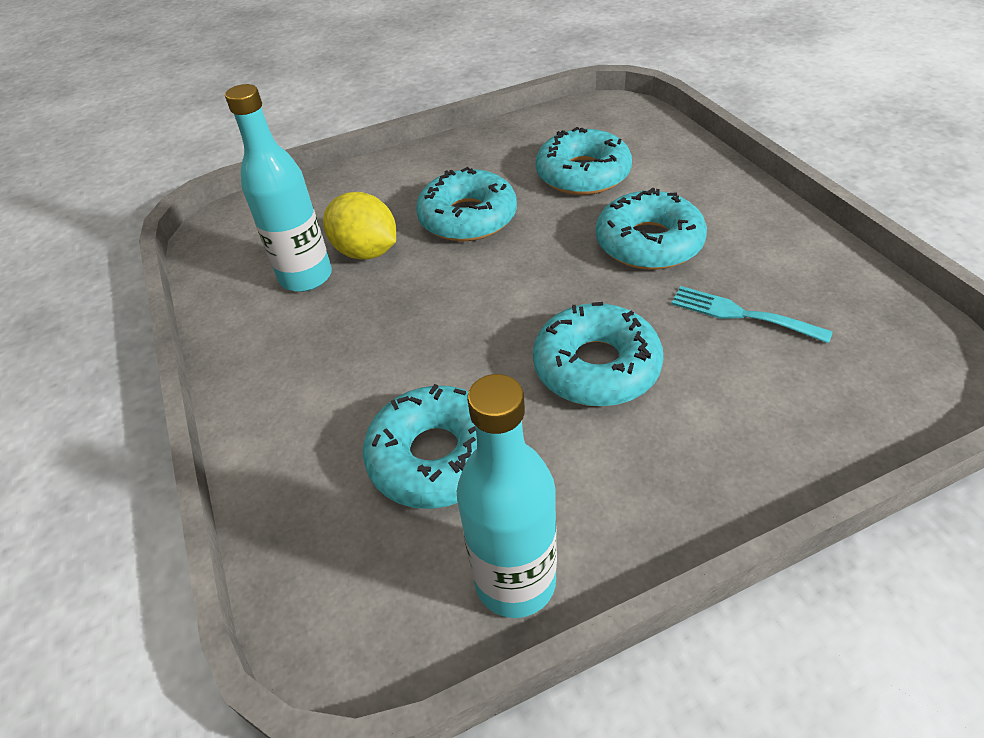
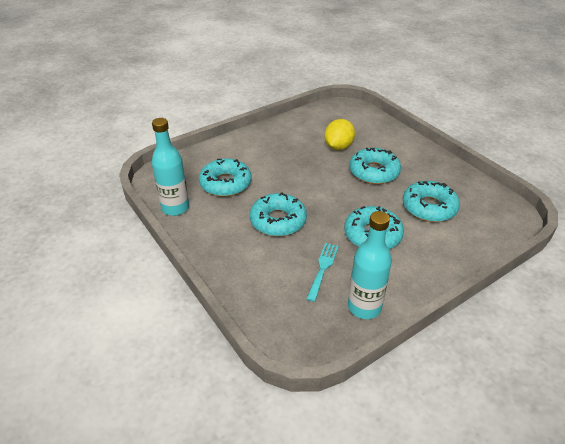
camera: 75 degrees right, 5 degrees down
(306, 277) = (317, 134): turquoise bottle -> turquoise bottle (364, 307)

